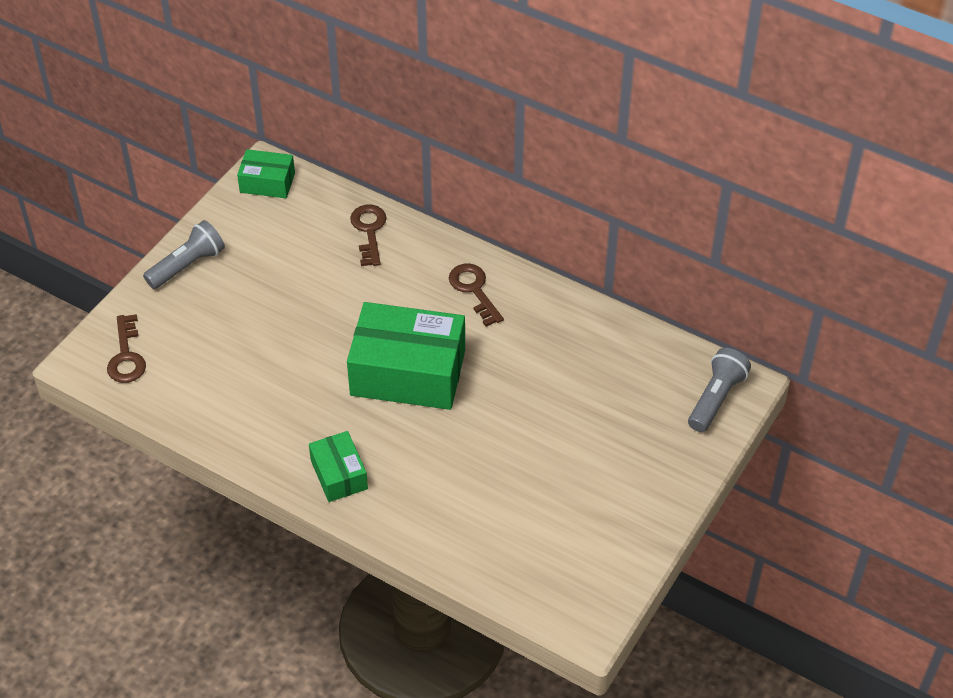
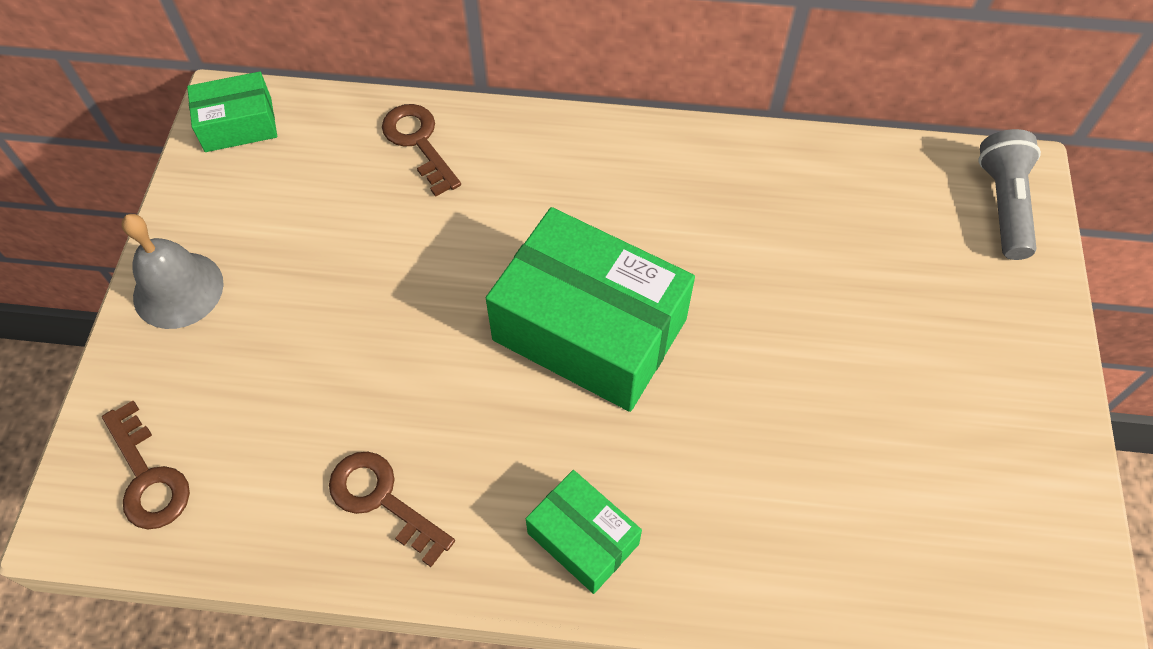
camera: 25 degrees left, 10 degrees up
(187, 265) = (178, 290): grey flashlight -> grey bell
(408, 373) = (589, 330): green box -> green box turned 45 degrees clockwise
(474, 290) = (607, 174): brown key -> brown key (382, 500)

